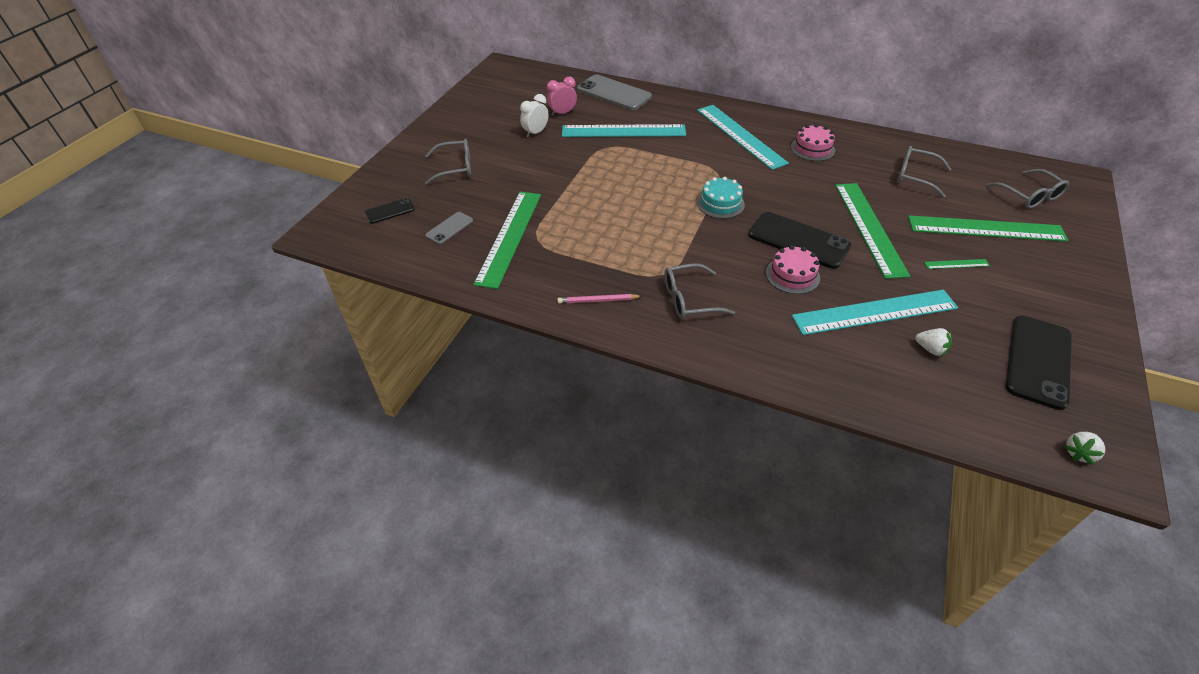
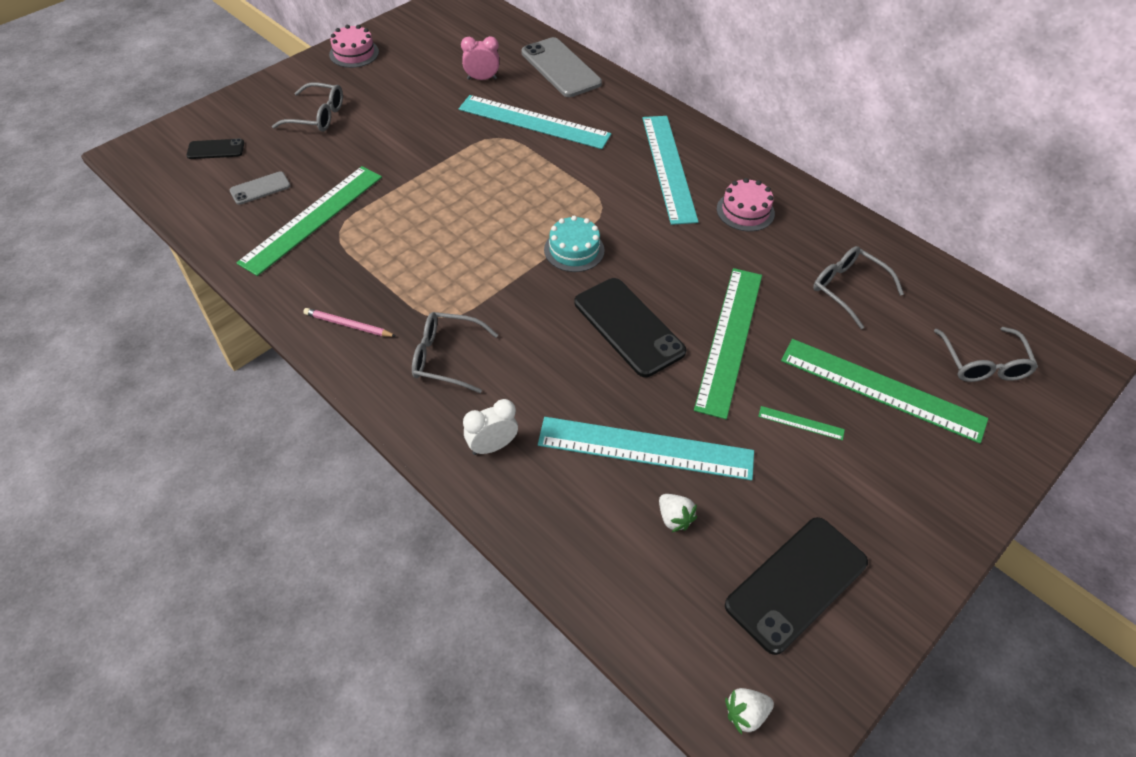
camera: 20 degrees right, 5 degrees up
(535, 133) = (433, 96): white clock -> white clock (492, 446)
(792, 275) = (586, 368): pink cake -> pink cake (354, 53)

